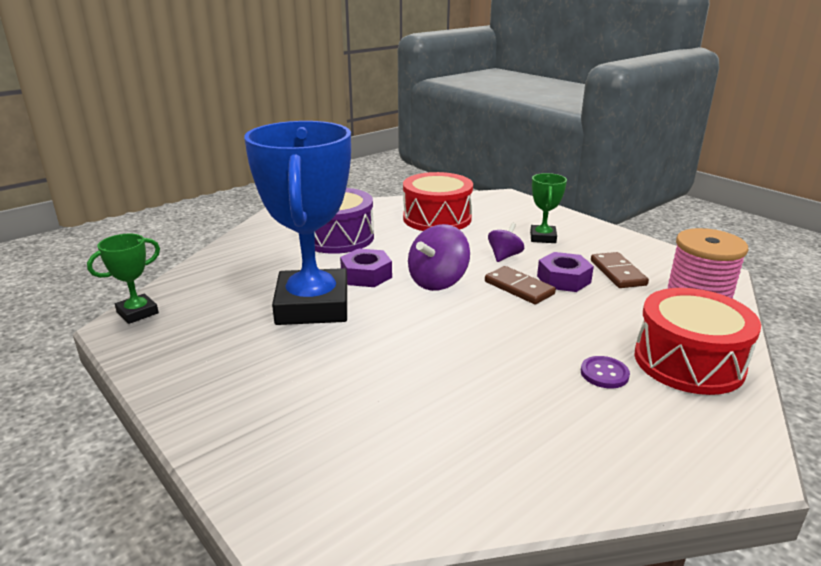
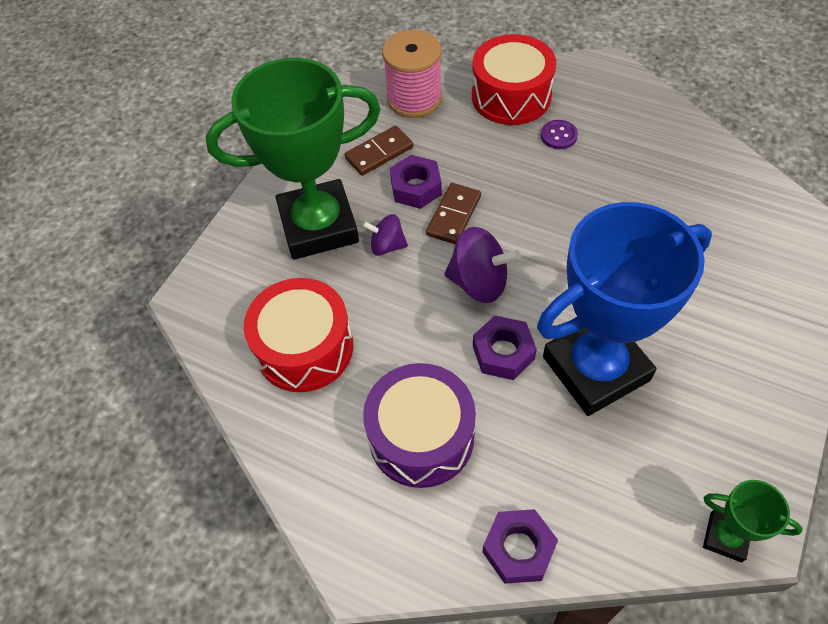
camera: 110 degrees left, 30 degrees up
(235, 248) = (518, 549): none -> purple nut
(543, 237) = (318, 226): green trophy -> green trophy, size x2.28

